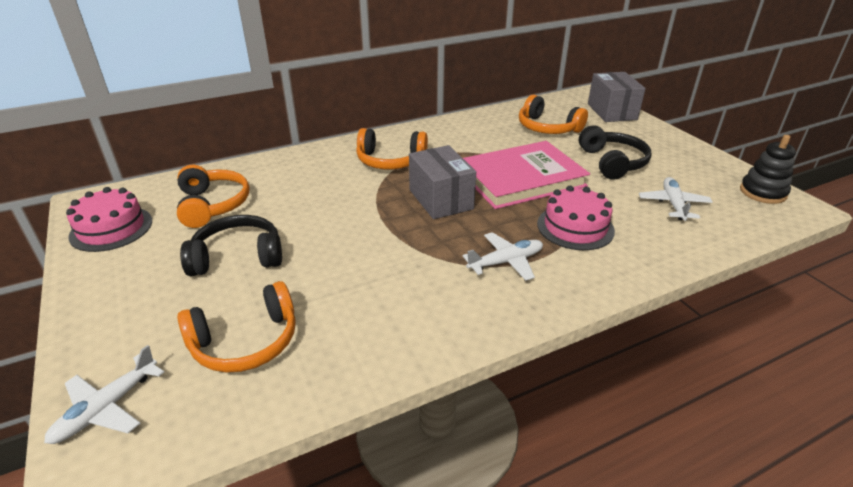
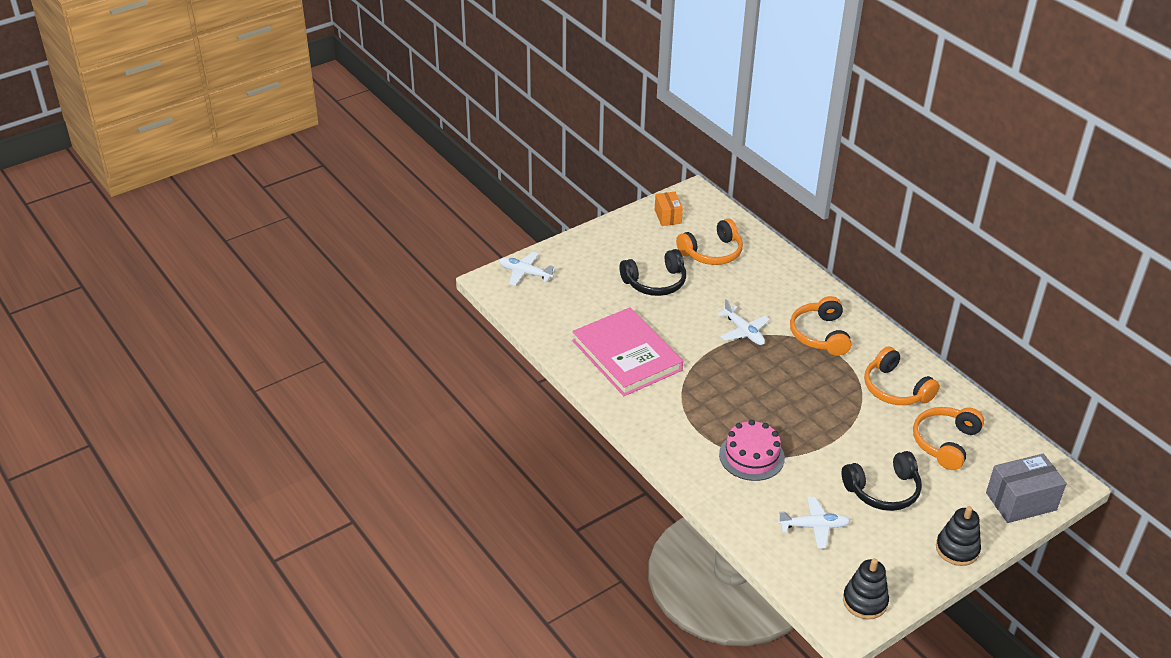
camera: 80 degrees right, 5 degrees up
(111, 228) = (668, 216): pink cake -> orange box
(238, 257) = (655, 282): black headphones -> black headphones turned 90 degrees clockwise
(246, 342) = (580, 307): orange headphones -> orange headphones (895, 389)
(441, 199) = (765, 373): grey box -> none
(506, 262) = (690, 415): white plane -> white plane (744, 332)
(521, 179) = (821, 422): pink book -> pink book (626, 355)
(675, 142) = (957, 549): none -> black stacking toy

